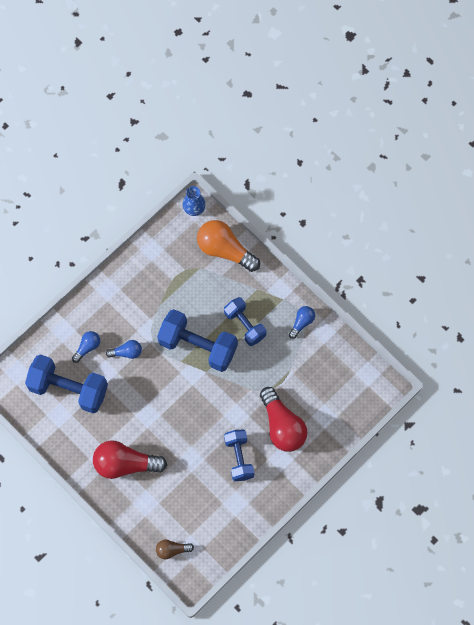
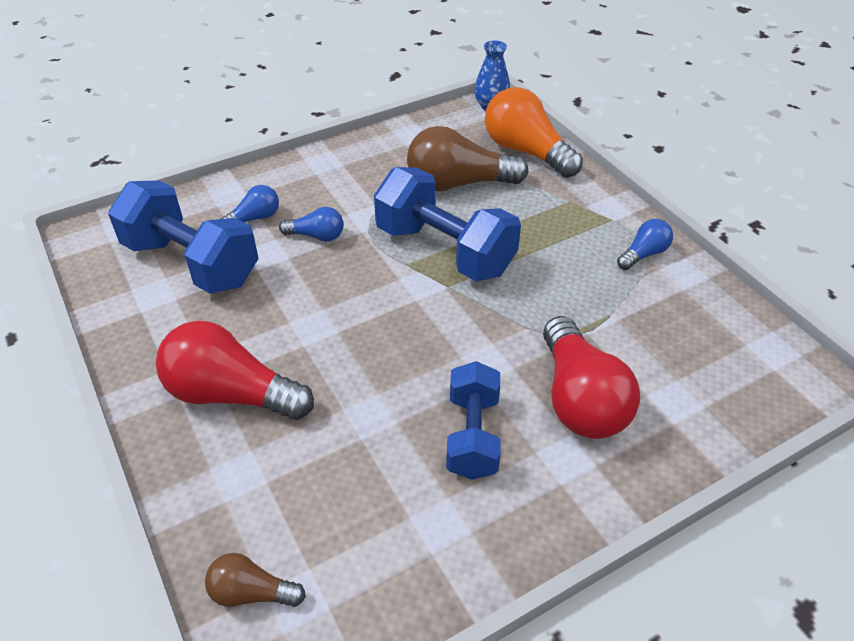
camera: 15 degrees right, 25 degrees down
(192, 290) = (458, 184): none -> brown light bulb
(245, 325) = (537, 239): blue dumbbell -> none

